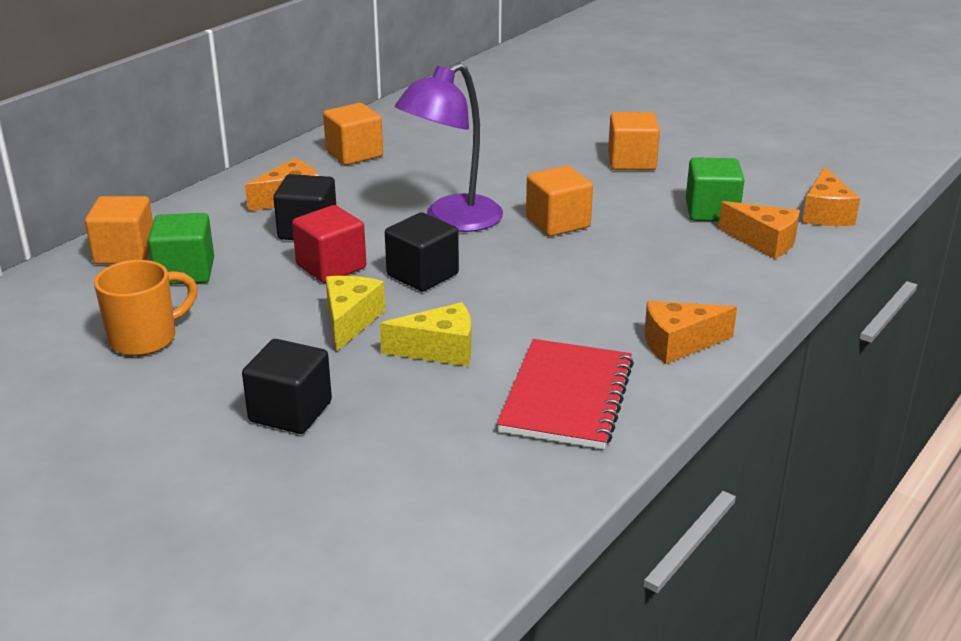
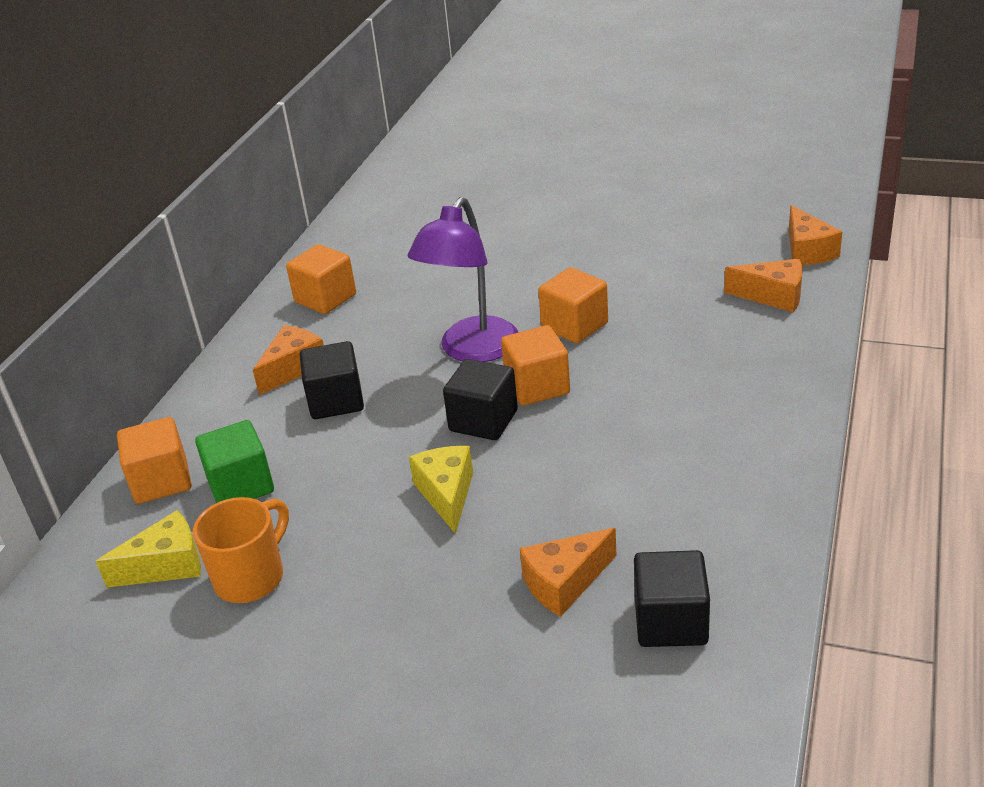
camera: 15 degrees left, 5 degrees up
(290, 411) = (455, 616): black cube -> black cube (670, 622)
(331, 267) = (387, 437): red cube -> none
(439, 350) = (554, 501): yellow cheese -> yellow cheese (166, 565)
(567, 397) = (704, 517): red notebook -> none
(631, 161) = (600, 238): orange cube -> orange cube (537, 386)
(679, 343) = (767, 428): orange cheese -> orange cheese (564, 583)
(711, 211) = (706, 275): green cube -> none

